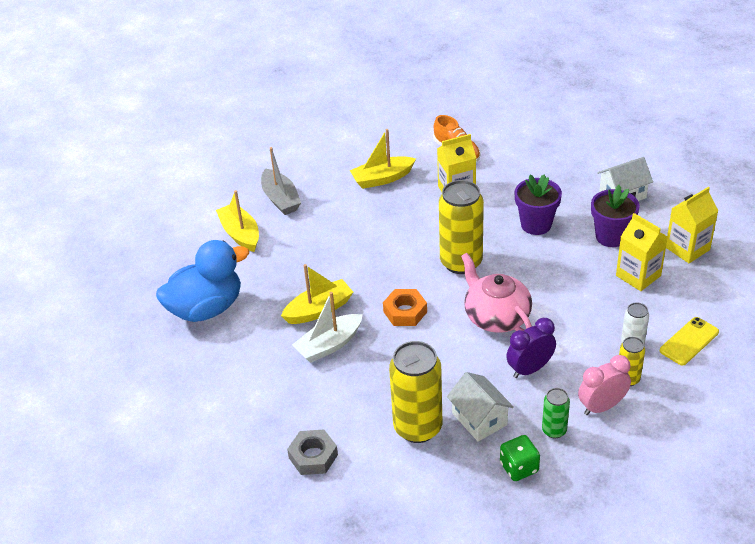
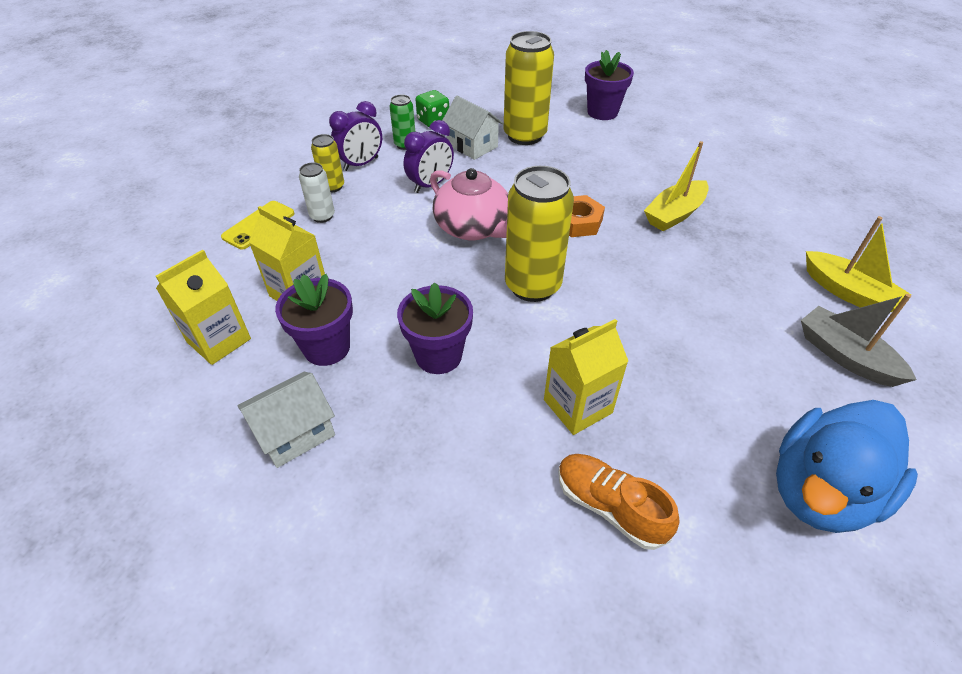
camera: 165 degrees right, 5 degrees up
(206, 308) = (797, 203): blue duck -> blue duck (820, 491)
(313, 456) = (602, 112): grey nut -> purple flower pot
(329, 345) = (641, 184): white boat -> none
(382, 178) = (714, 418): yellow boat -> none
(601, 406) = (361, 164): pink clock -> purple clock

